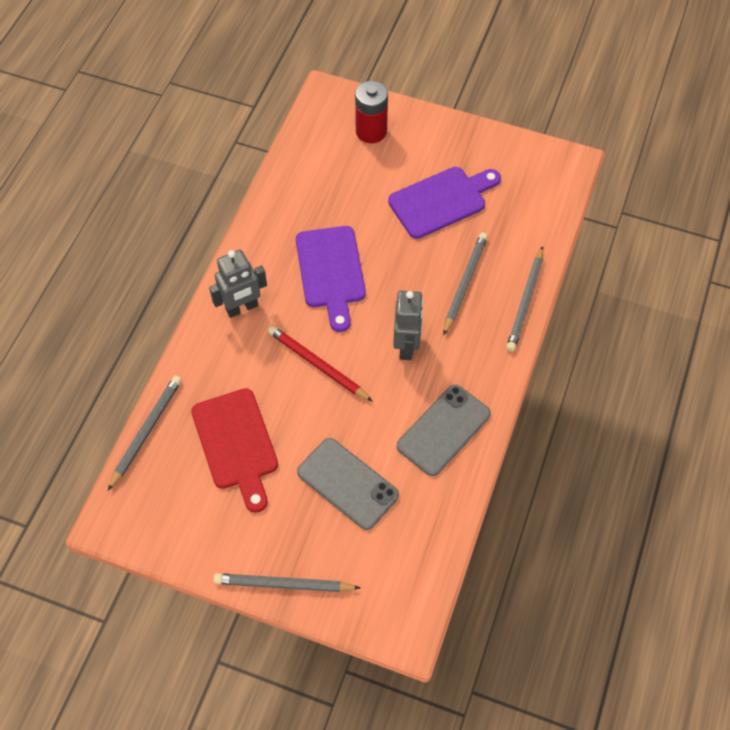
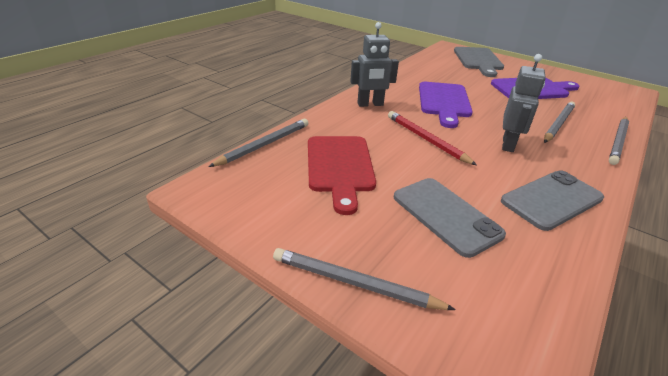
camera: 15 degrees right, 25 degrees down
(371, 131) = (478, 60): red battery -> grey cutting board

